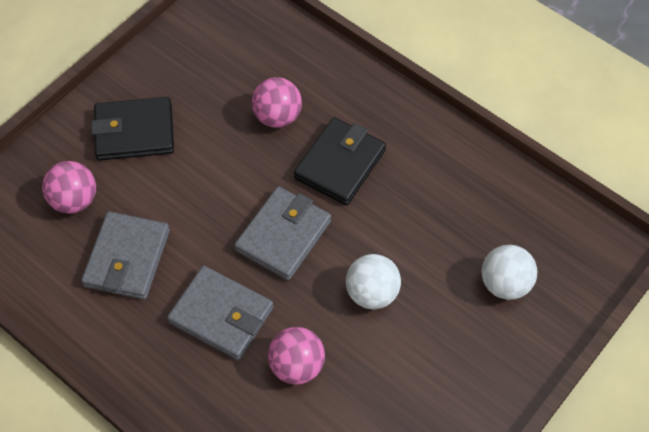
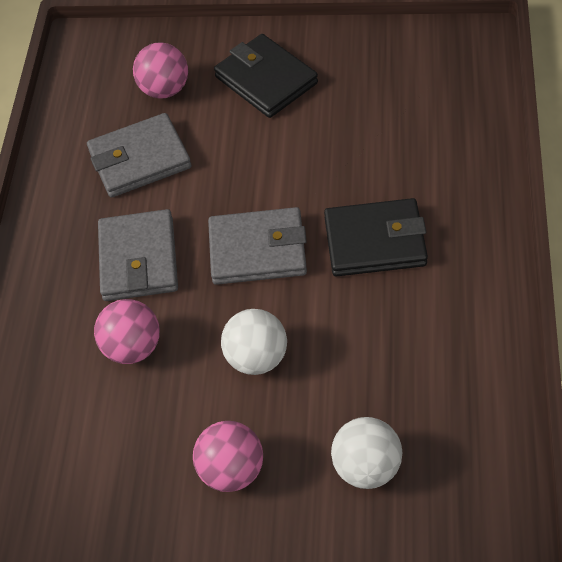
camera: 60 degrees right, 5 degrees down
(277, 116) = (380, 162): pink ball -> pink ball (231, 470)

